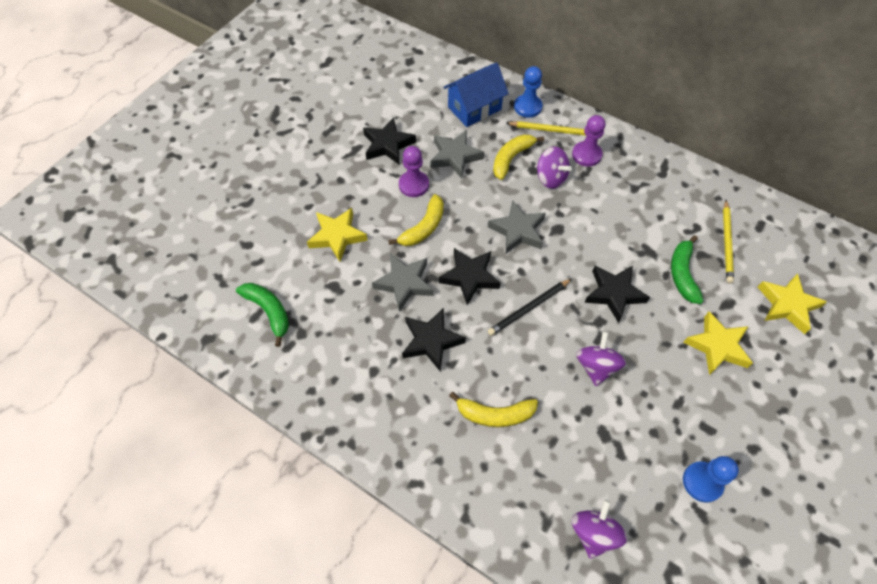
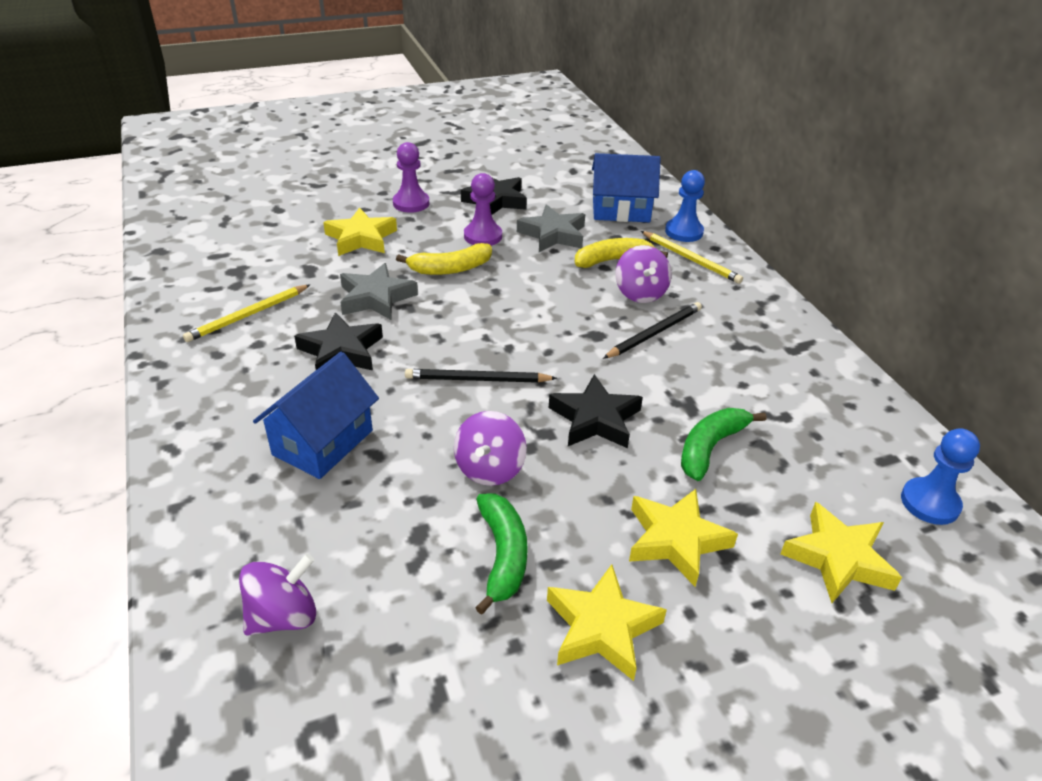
camera: 35 degrees right, 20 degrees down
(269, 311) = (231, 258): green banana -> green banana (503, 555)
(469, 277) = (447, 325): black star -> none
(494, 414) = (323, 442): yellow banana -> blue house
(517, 230) = (547, 315): grey star -> none
(586, 155) = (709, 294): purple pawn -> purple pawn (411, 203)
(586, 207) = (654, 333): none -> black pencil
(596, 366) = (490, 468): purple spinning top -> purple spinning top turned 150 degrees clockwise
(702, 482) = (482, 662): blue pawn -> blue pawn (930, 503)
(727, 243) = (813, 451): yellow pencil -> yellow pencil (248, 315)
(731, 422) = (601, 627): none -> yellow star

